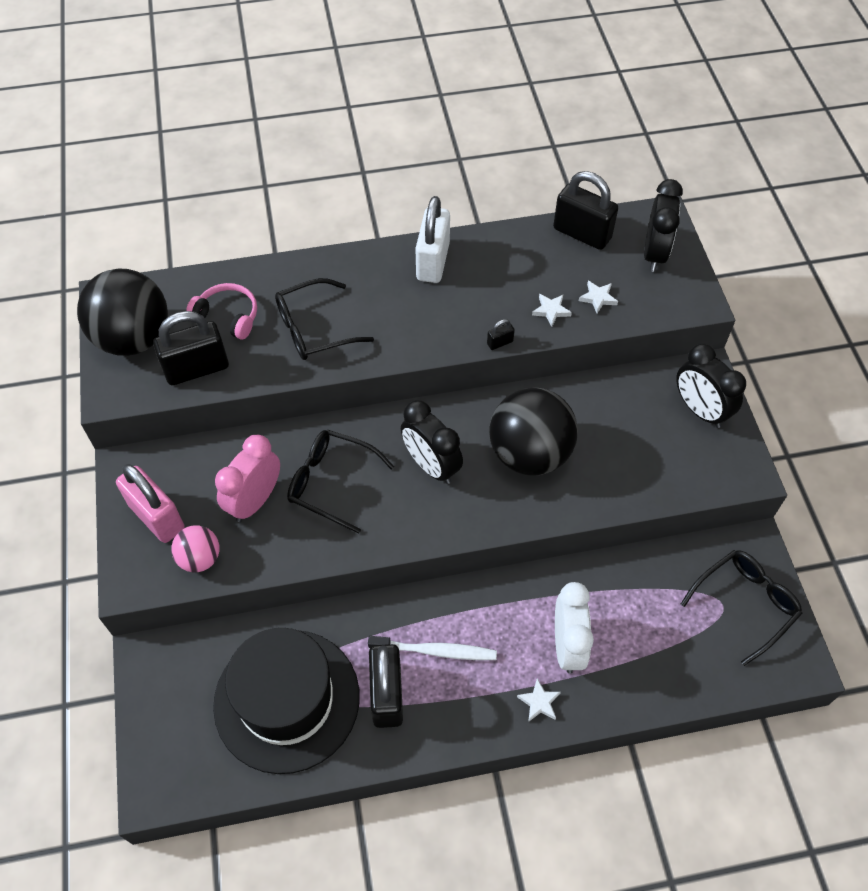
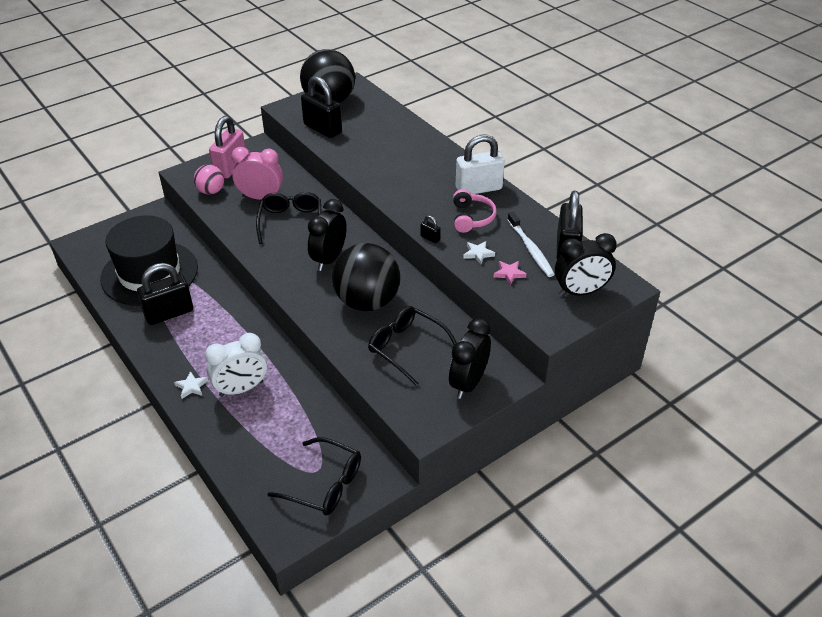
camera: 65 degrees right, 15 degrees down
(228, 316) = (369, 126): pink headphones -> pink headphones (472, 218)
(314, 329) = (383, 159): black glasses -> black glasses (406, 348)
(435, 651) = (209, 325): white toothbrush -> white toothbrush (530, 249)
(598, 298) = (509, 274): white star -> pink star

